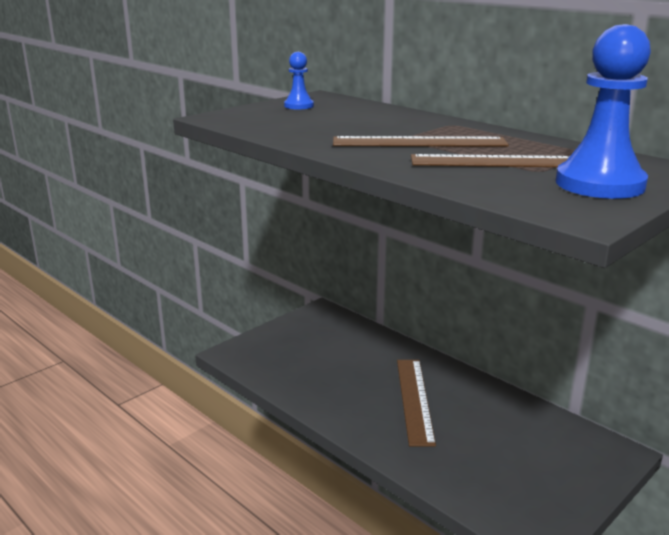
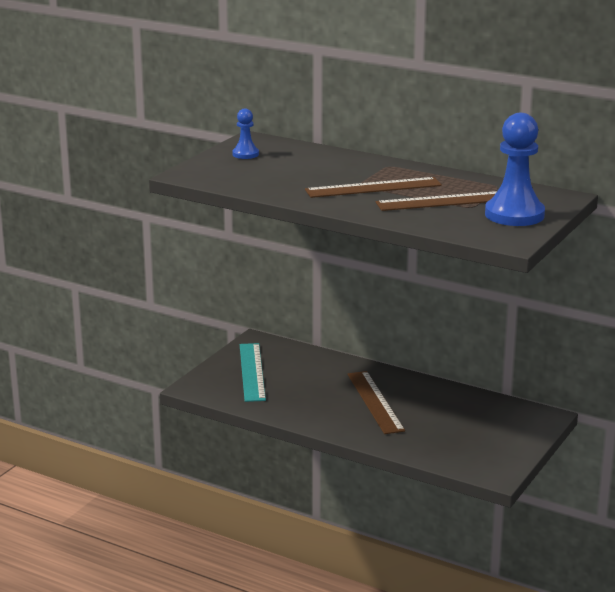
camera: 15 degrees left, 0 degrees up
(299, 344) = (252, 372): none -> turquoise ruler

